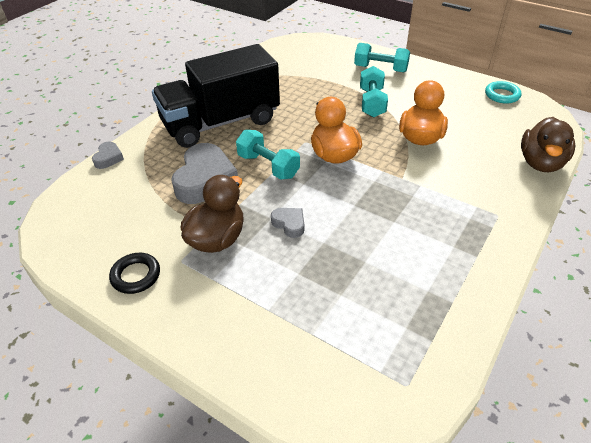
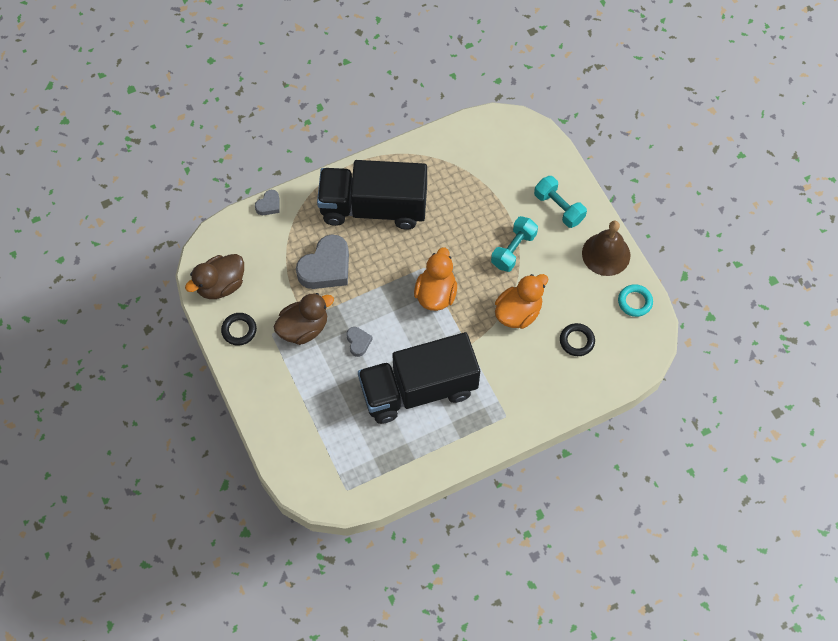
camera: 30 degrees right, 20 degrees up
(268, 166) = (379, 278): turquoise dumbbell -> none
(390, 235) = (418, 389): none -> black truck
(446, 79) = (606, 254): none -> brown bell
(490, 135) = (577, 341): none -> black ring
(540, 163) = (587, 390): brown duck -> brown duck (221, 285)

